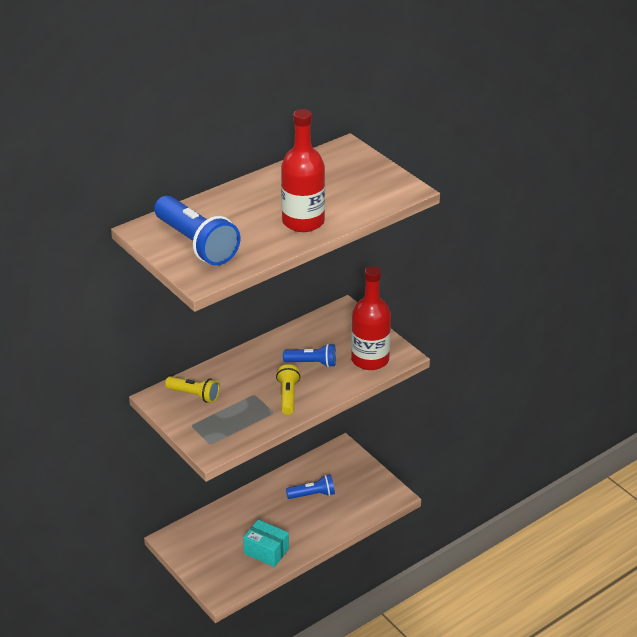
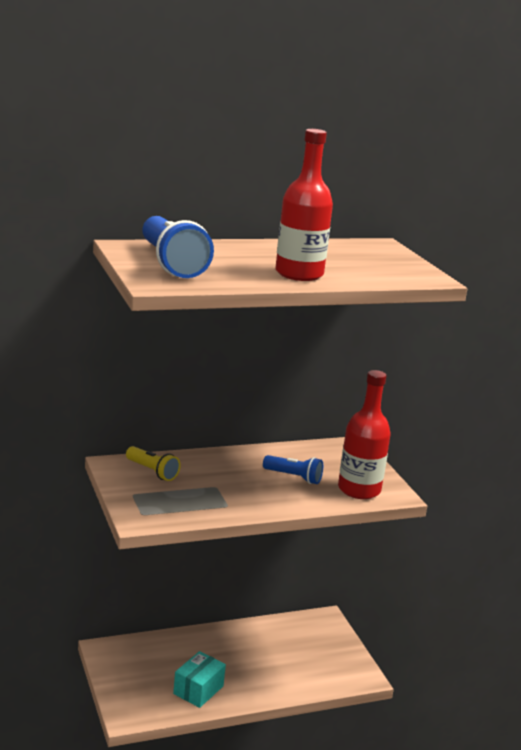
camera: 15 degrees right, 15 degrees down
(266, 551) = (198, 690): turquoise box -> turquoise box turned 75 degrees clockwise
(288, 396) = (251, 497): yellow flashlight -> none
(312, 494) = (275, 651): blue flashlight -> none

